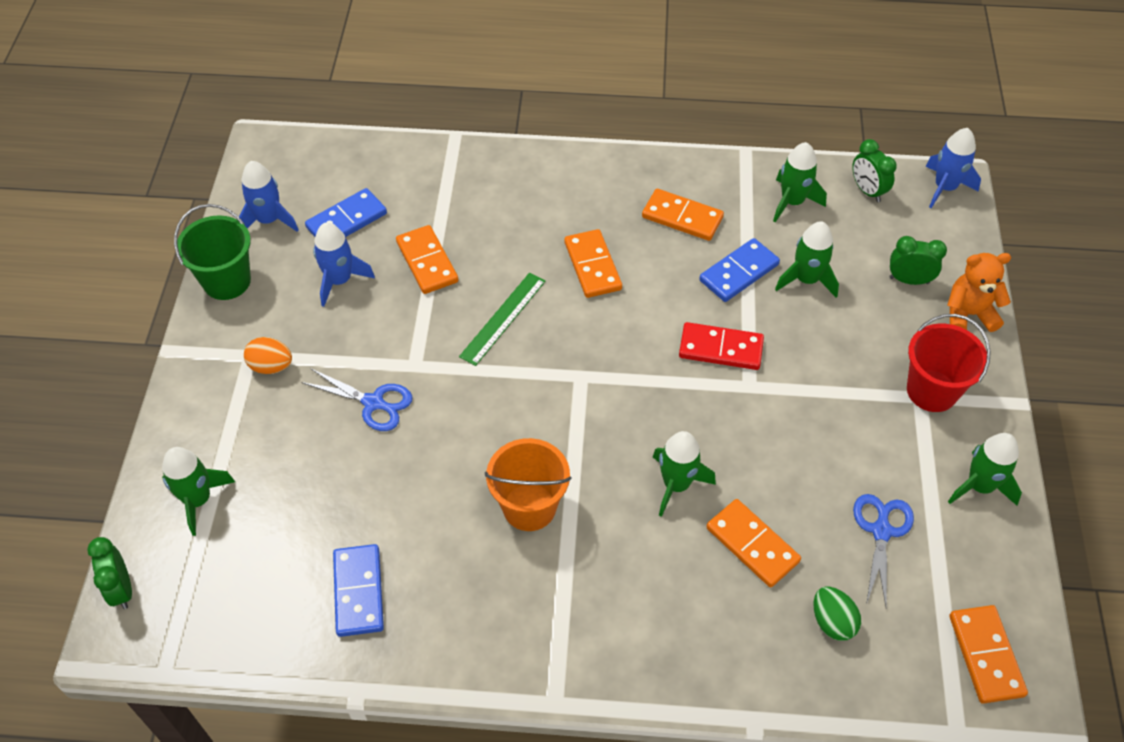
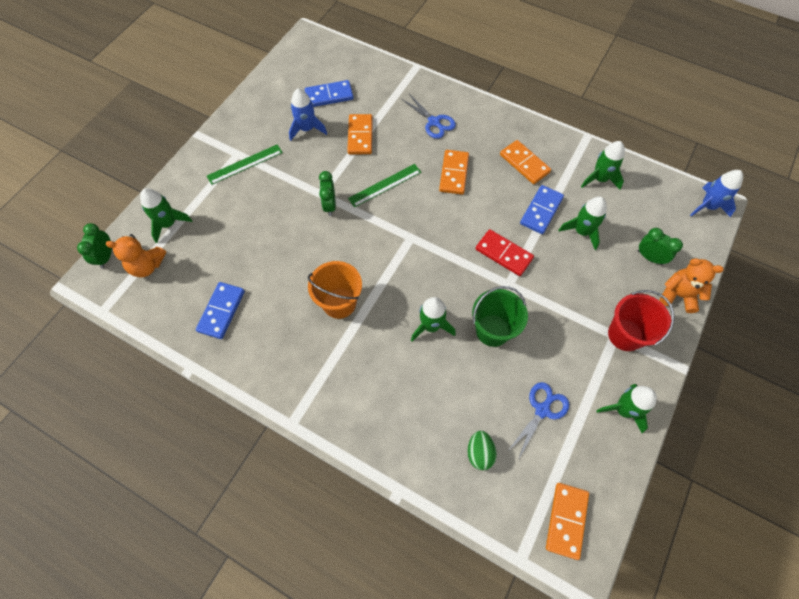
camera: 25 degrees right, 10 degrees up
(199, 575) = (147, 266): none -> orange teddy bear
(227, 281) = (248, 107): green bucket -> green bucket (492, 330)
(269, 220) = (288, 80): blue rocket -> none
(271, 366) = (245, 164): orange egg -> green ruler
(373, 403) = (287, 206): blue scissors -> blue scissors (434, 122)
(738, 272) = (541, 211): blue domino -> blue domino turned 45 degrees counterclockwise
(752, 545) = (456, 383): orange domino -> none
(867, 191) = (653, 189): green clock -> green clock (330, 205)

